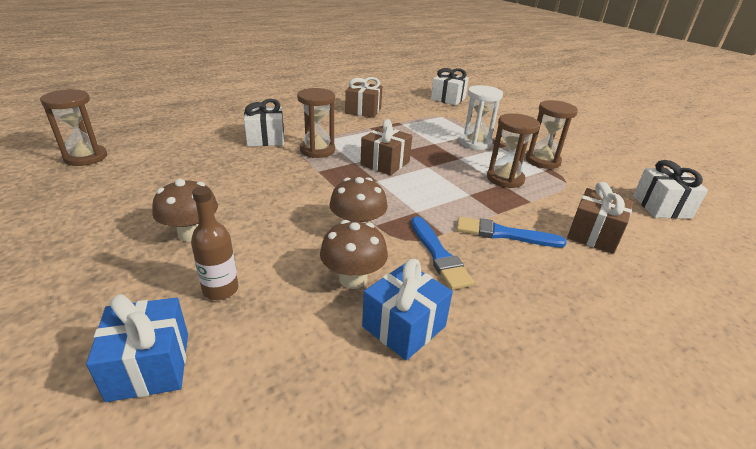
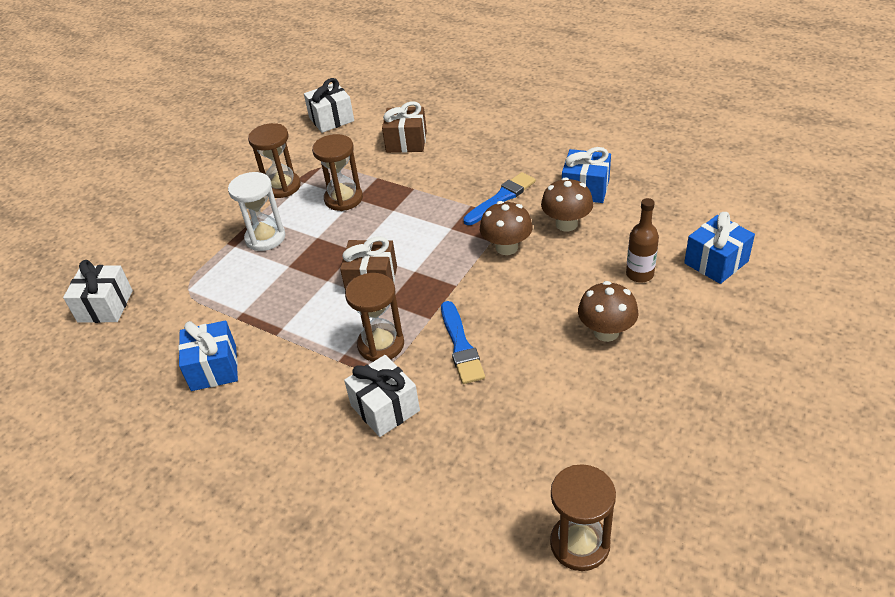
camera: 110 degrees left, 10 degrees up
(363, 111) = (214, 368): brown gift -> blue gift
(504, 234) = (443, 178): blue brush -> blue brush (460, 345)

